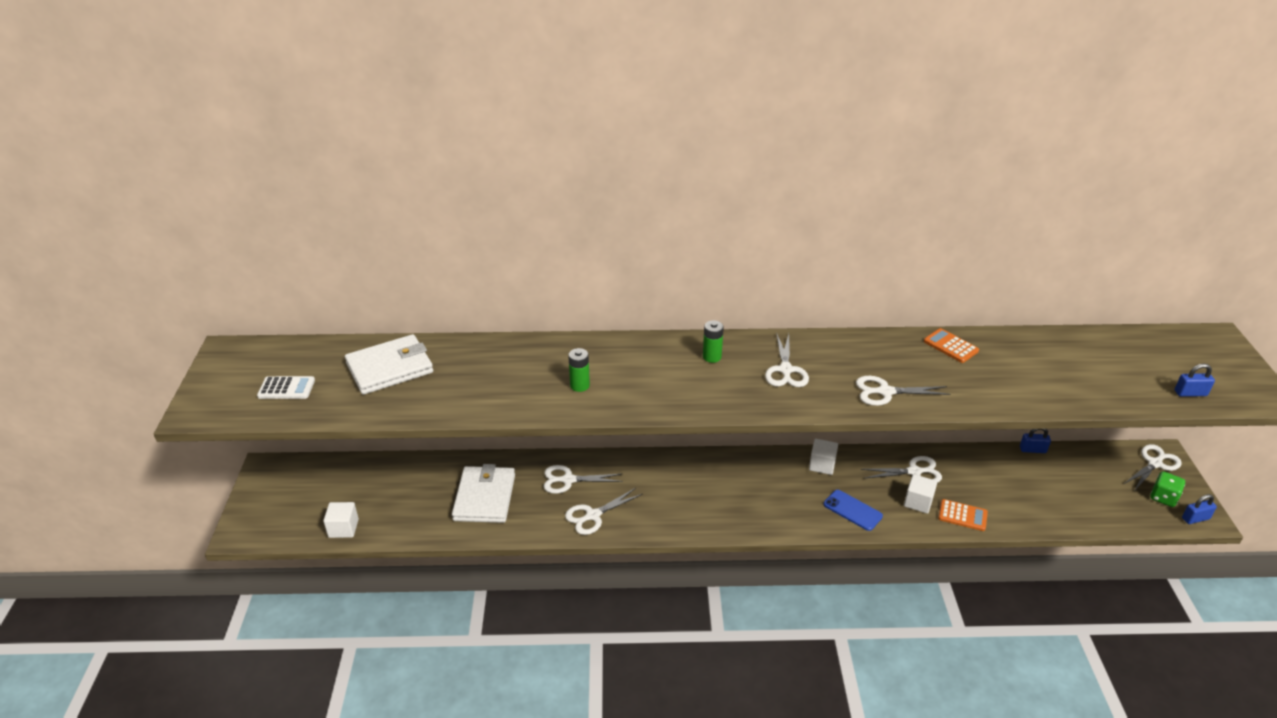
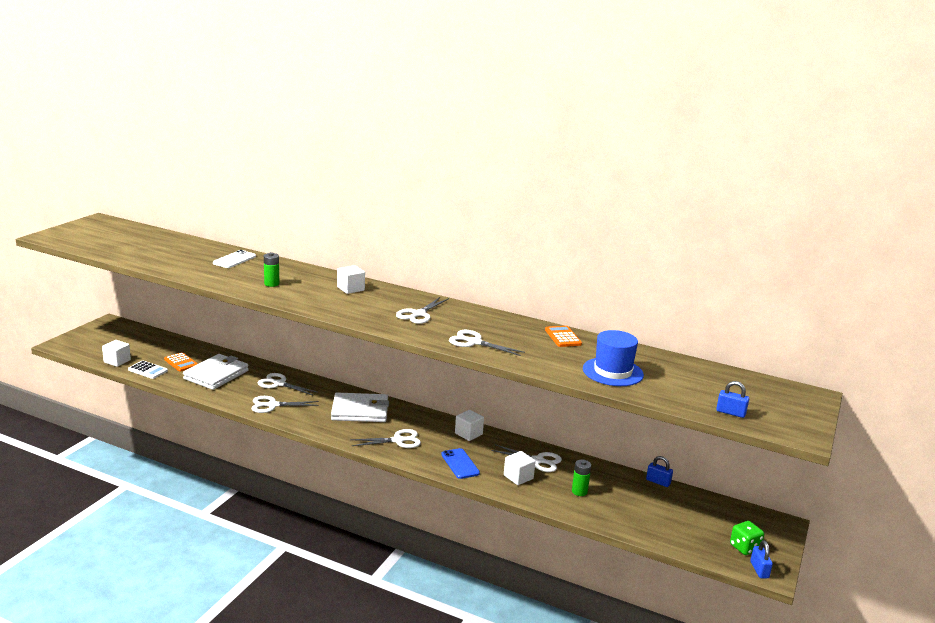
camera: 25 degrees right, 15 degrees down
(286, 388) = (106, 241): white calculator -> white calculator (147, 370)
(390, 368) = (173, 248): white wallet -> white wallet (360, 411)
(488, 359) = (234, 260): none -> white phone
(672, 357) = (350, 289): none -> white cube
(712, 357) = (377, 295): green battery -> green battery (579, 491)
(962, 515) = (545, 496): orange calculator -> orange calculator (181, 362)
(1045, 380) = (612, 372): none -> blue hat
(1155, 463) = (765, 526): white scissors -> white scissors (398, 440)
(1195, 518) = (759, 570): blue padlock -> blue padlock turned 75 degrees clockwise

